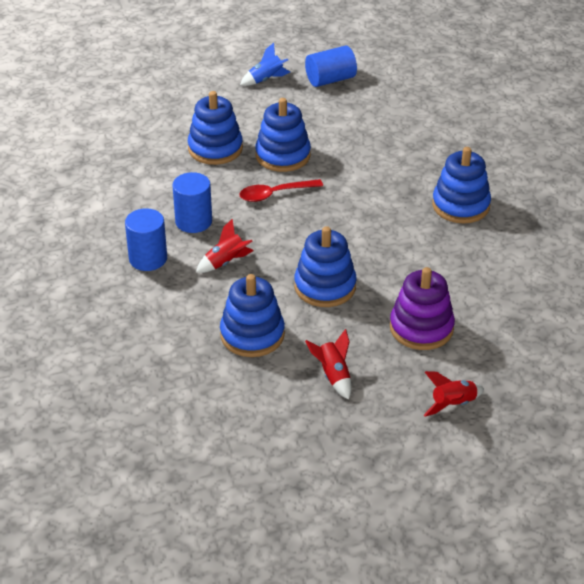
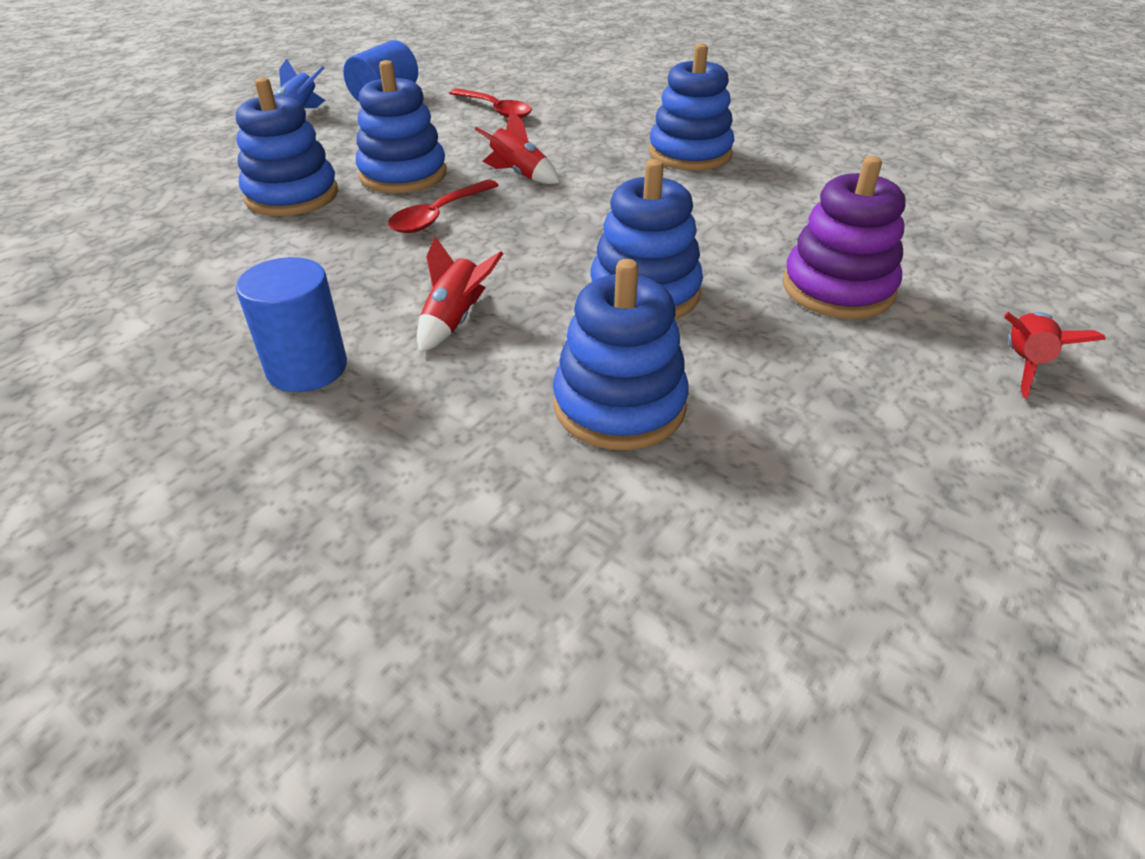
camera: 35 degrees left, 0 degrees up
(193, 221) = (342, 288): blue cylinder -> none
(333, 376) = (820, 406): red rocket -> red rocket (519, 174)
(385, 119) = (495, 110): none -> red spoon

